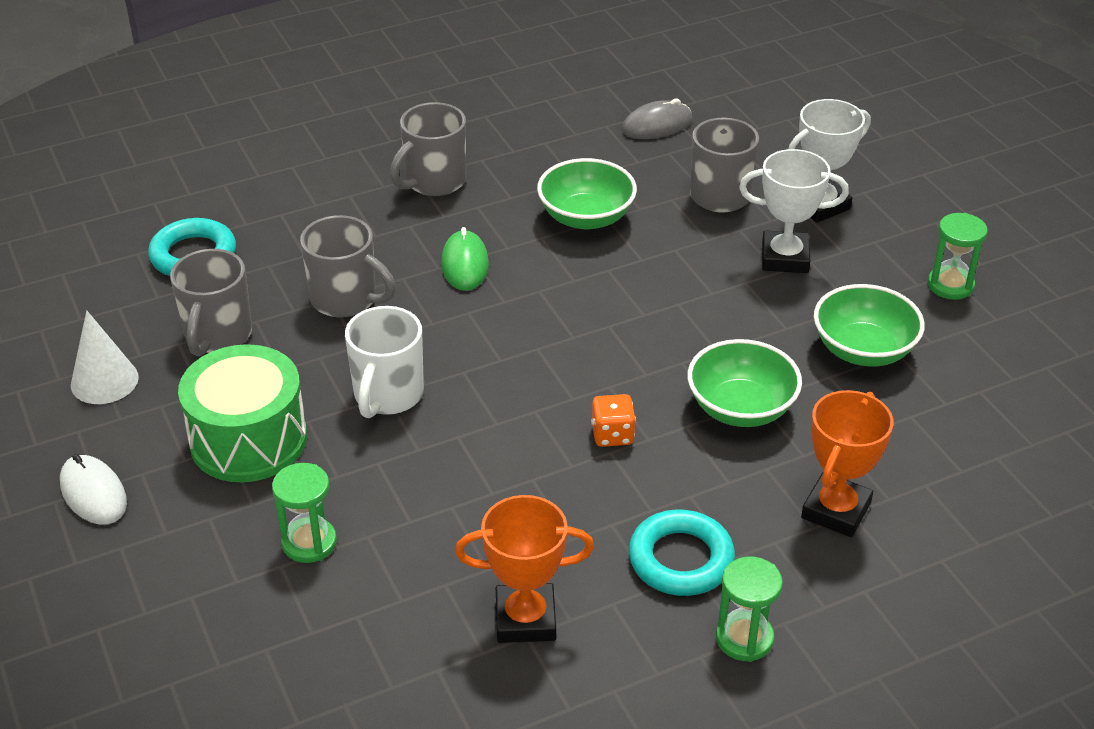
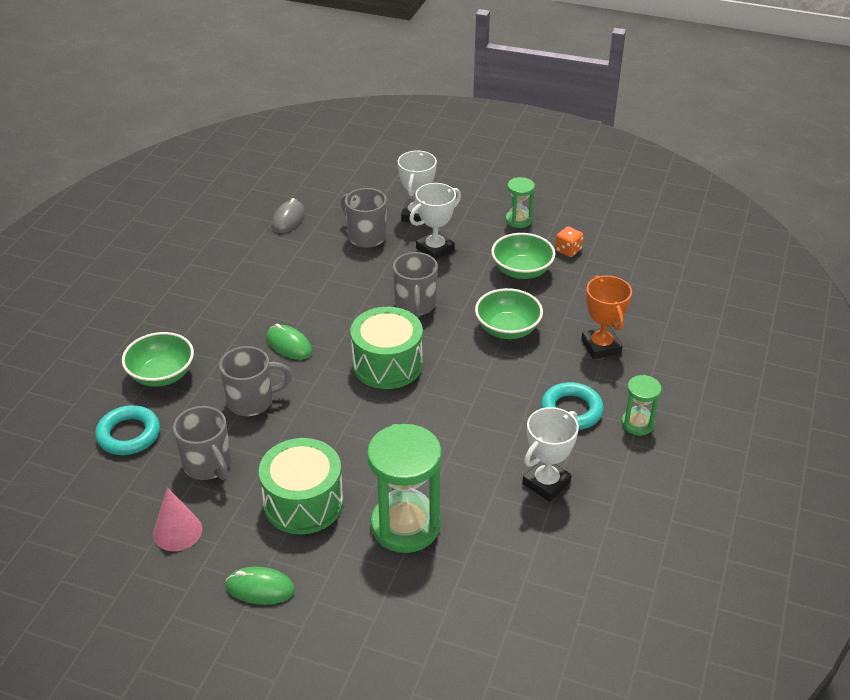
camera: 45 degrees left, 0 degrees up
(93, 493) = (260, 588): white mouse -> green mouse
(104, 381) = (177, 531): white cone -> pink cone
(309, 542) = (405, 525): green hourglass -> green hourglass, size x1.95
(388, 396) = (343, 432): white mug -> none
(434, 182) = (211, 313): grey mug -> grey mug (415, 305)
(525, 619) = (546, 483): orange trophy -> white trophy
(539, 354) = (387, 364): none -> green drum
(586, 217) = (317, 285): green bowl -> green bowl (162, 375)
(612, 435) = (471, 378): orange dice -> orange dice (568, 250)

